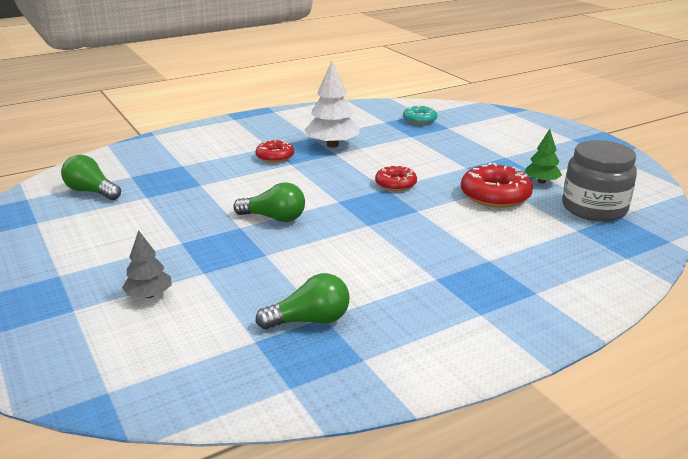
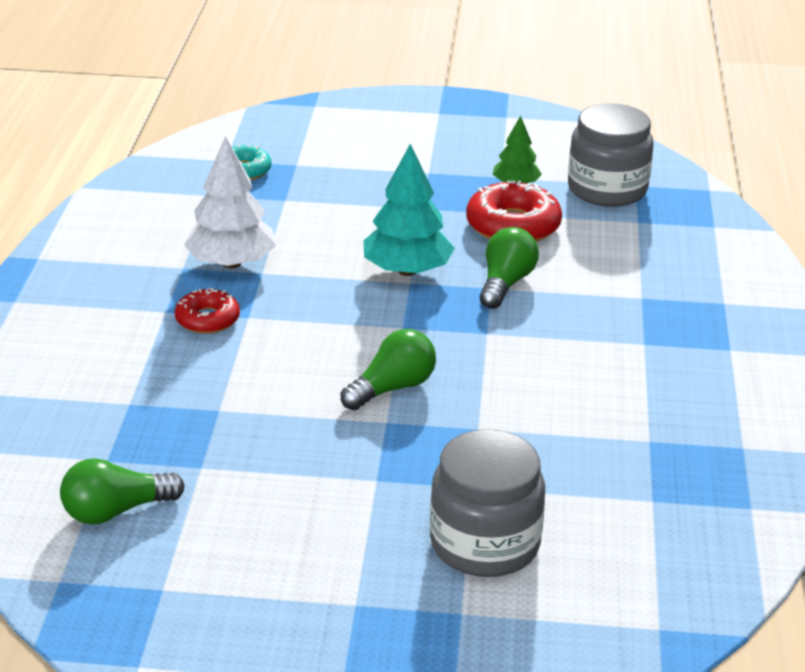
camera: 55 degrees left, 5 degrees up
(149, 295) = (485, 544): grey tree -> grey jar
(309, 320) = (647, 451): green light bulb -> green light bulb (505, 283)
(395, 184) = (407, 271): red donut -> turquoise tree

